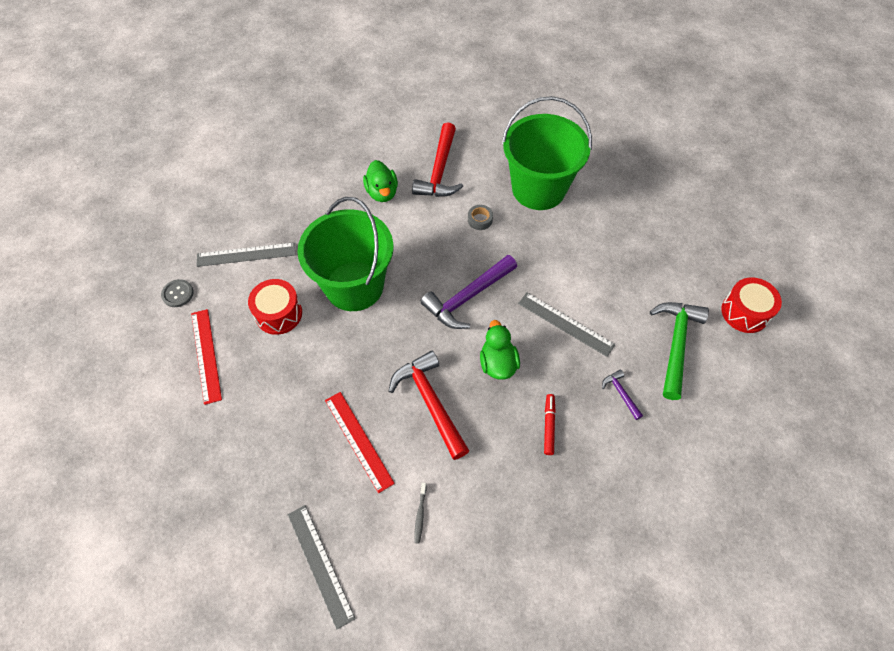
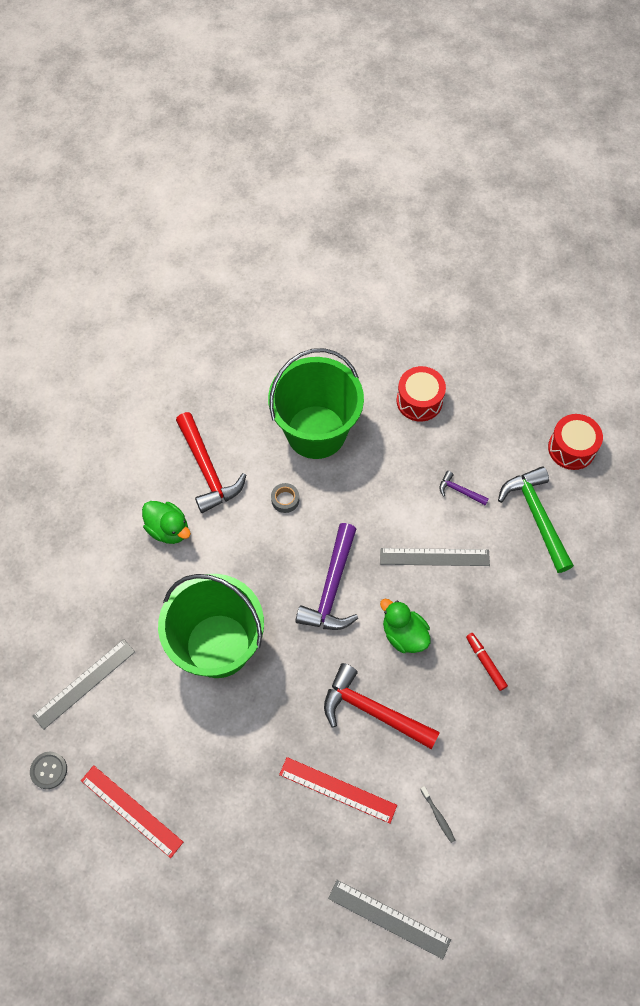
camera: 35 degrees left, 5 degrees up
(279, 314) = (168, 722): red drum -> red drum (419, 401)
(621, 394) = (523, 593): purple hammer -> purple hammer (460, 491)

